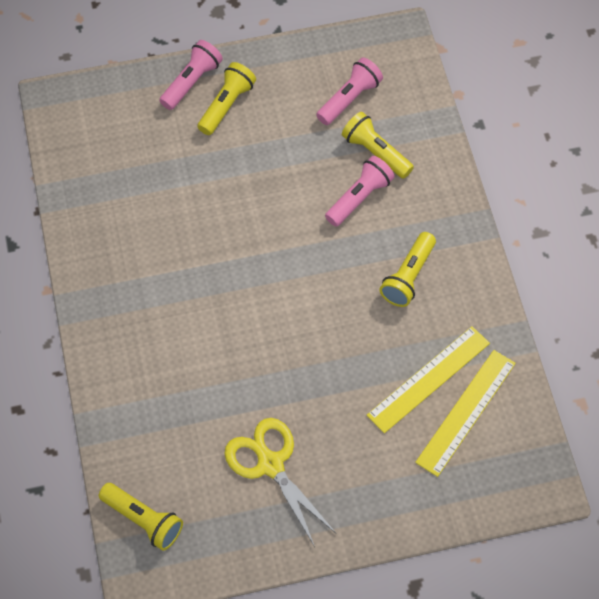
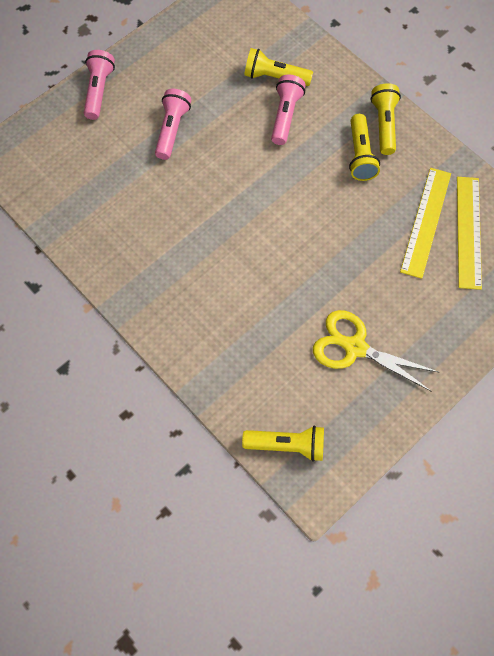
camera: 30 degrees left, 5 degrees up
(227, 105) = (138, 95): yellow flashlight -> yellow flashlight (384, 124)
(349, 99) = (229, 47): pink flashlight -> pink flashlight (172, 129)

